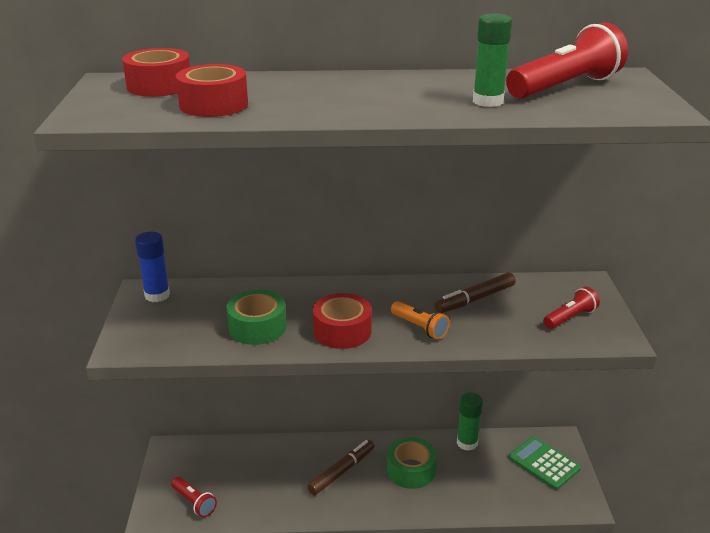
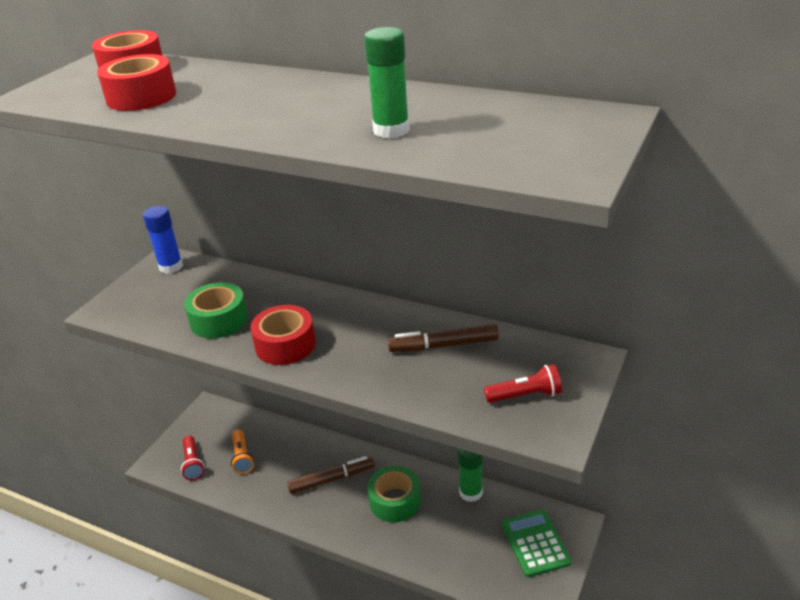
camera: 30 degrees right, 5 degrees up
(420, 327) = (359, 362): orange flashlight -> orange flashlight (242, 457)
(565, 87) = (508, 123): red flashlight -> none

